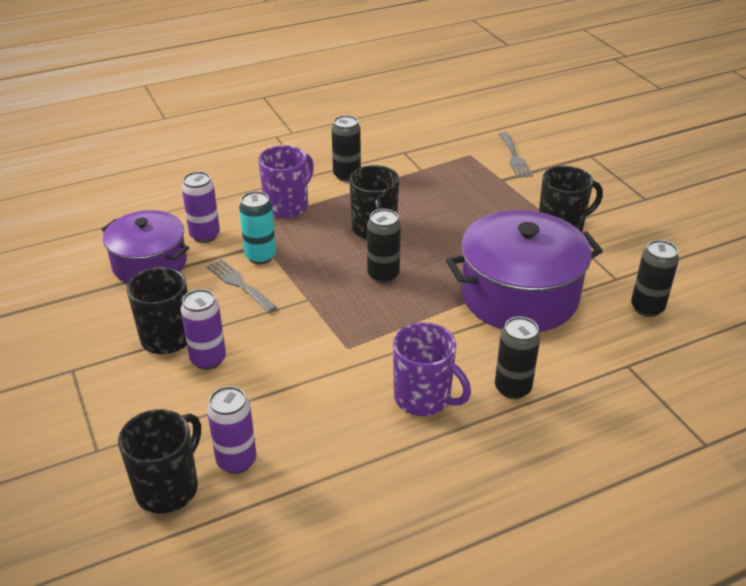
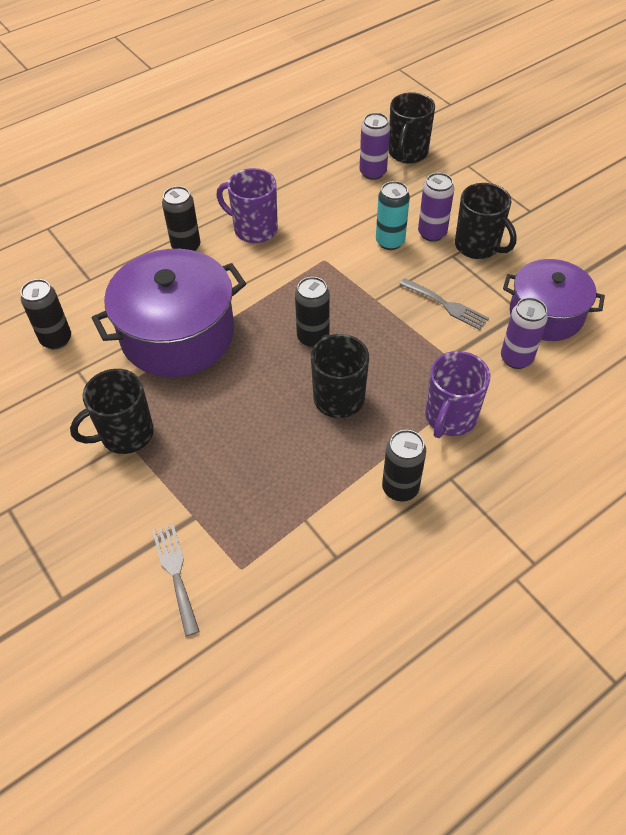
camera: 170 degrees right, 15 degrees up
(260, 256) = (443, 340): turquoise can -> turquoise can (390, 242)

